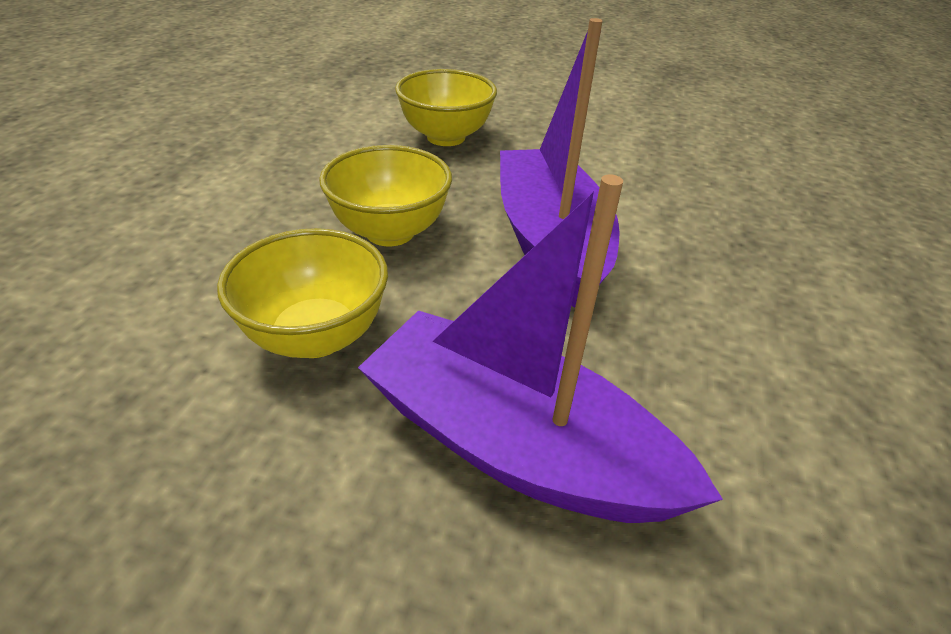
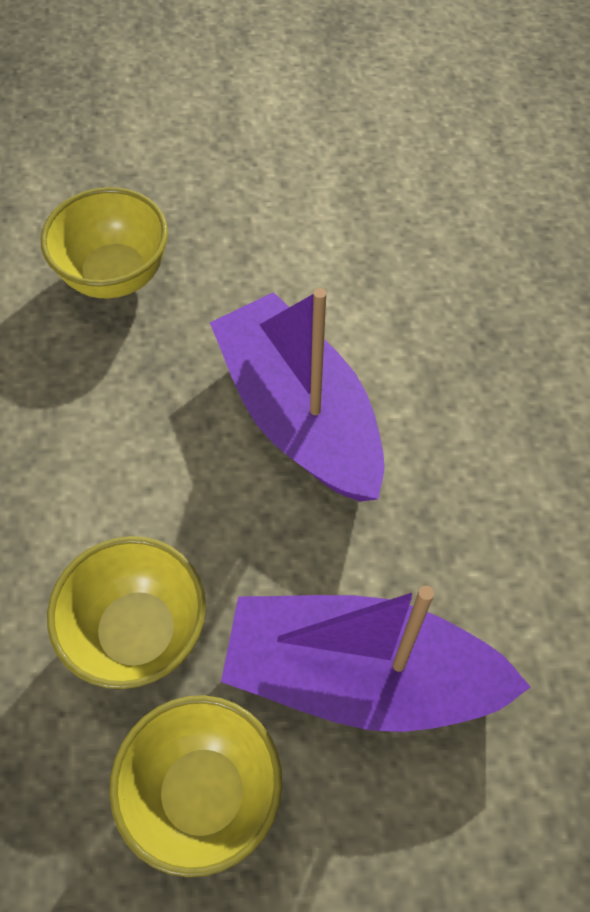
camera: 20 degrees left, 20 degrees up
(390, 232) = (134, 465): yellow bowl -> yellow bowl (203, 794)

